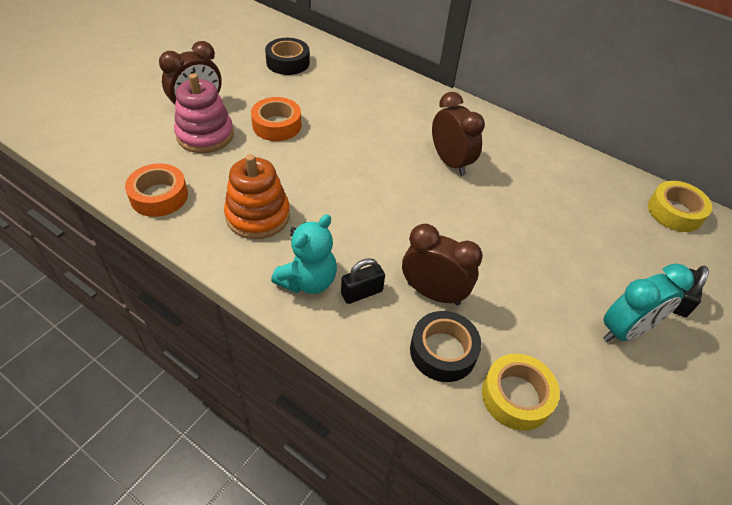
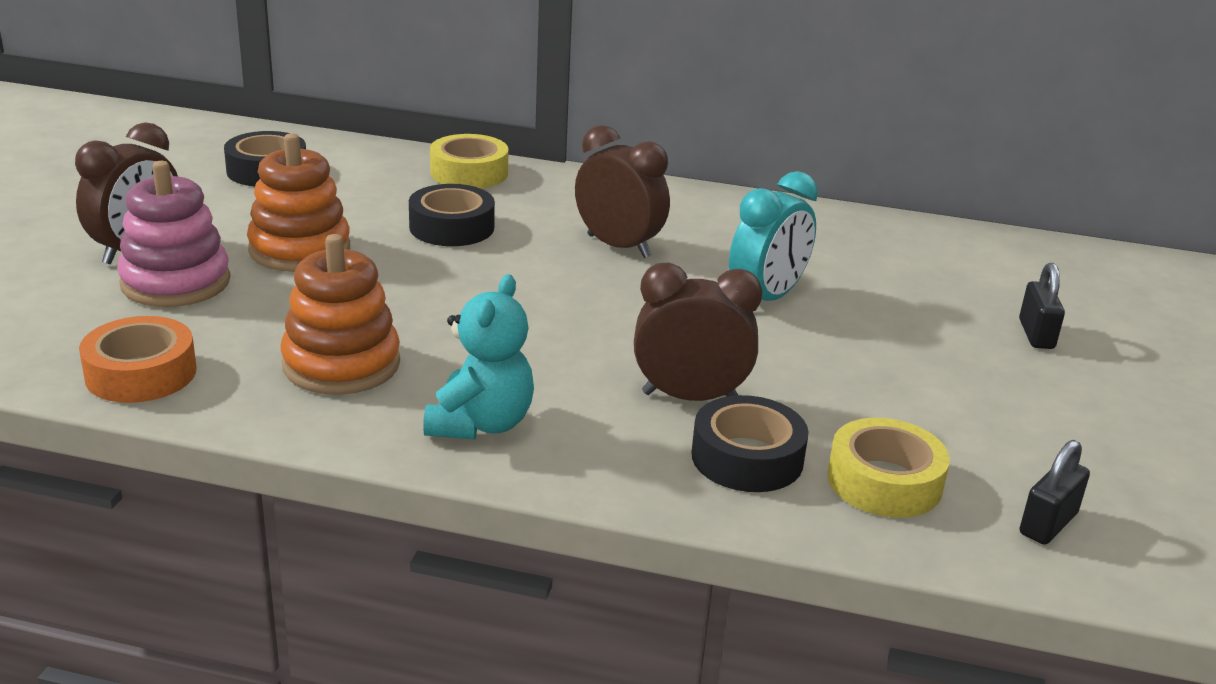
camera: 20 degrees left, 20 degrees down
(277, 125) = (300, 250): orange tape -> orange stacking toy
(362, 292) = (578, 419): black padlock -> black padlock (1048, 524)
(364, 126) = (451, 227): none -> black tape
(625, 330) = (985, 379): turquoise clock -> turquoise clock (766, 298)
(675, 212) = (971, 244): yellow tape -> yellow tape (469, 173)

